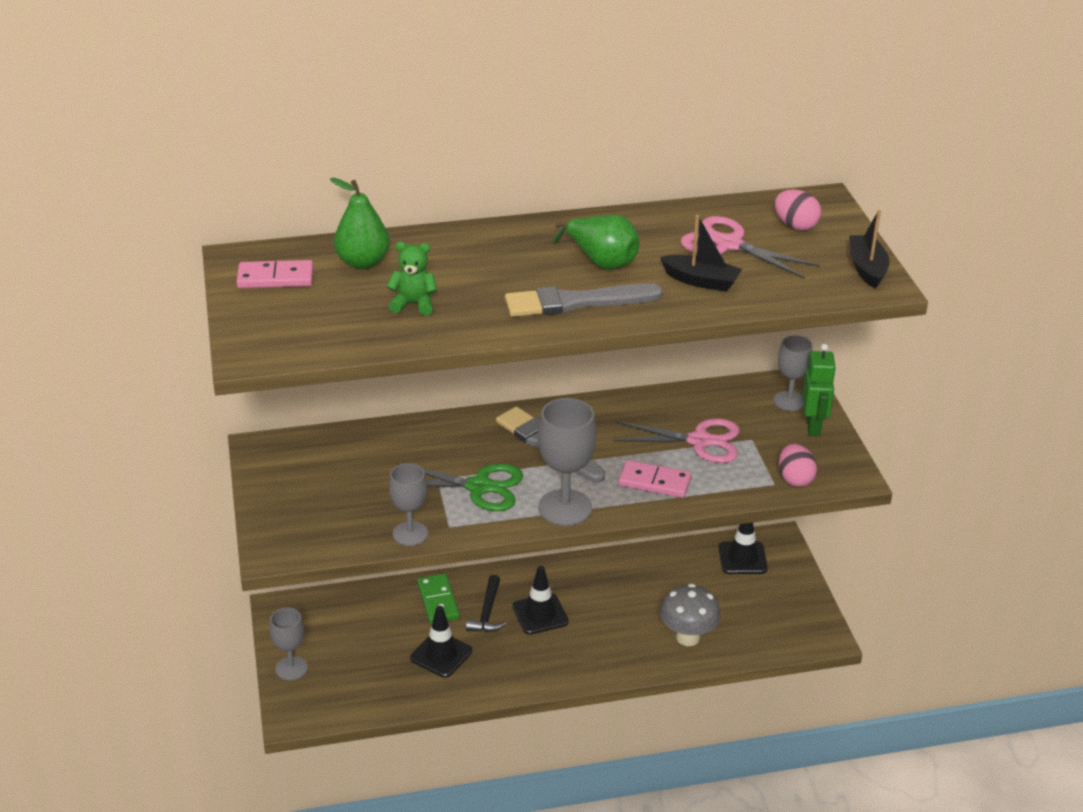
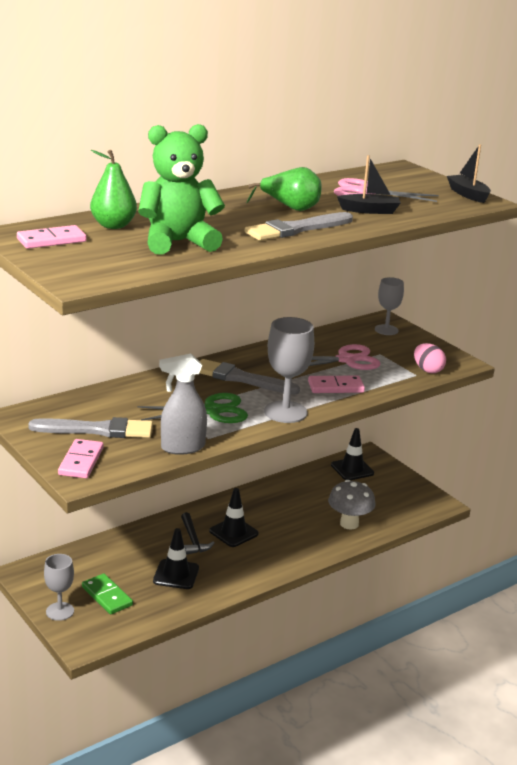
camera: 25 degrees left, 10 degrees down
(289, 528) = (81, 461): none -> pink domino
(334, 487) = (97, 430): none -> grey brush
(410, 534) = (182, 447): grey goblet -> grey spray bottle
(413, 304) = (178, 242): green teddy bear -> green teddy bear, size x2.06
(438, 601) = (150, 540): green domino -> green domino (107, 596)
(795, 226) = (399, 180): pink egg -> none
(813, 426) = (414, 341): green robot -> none

